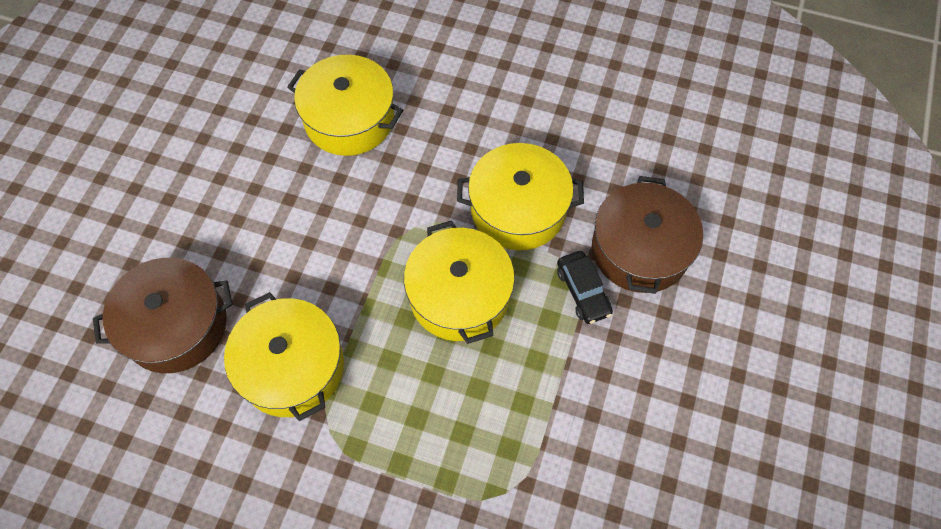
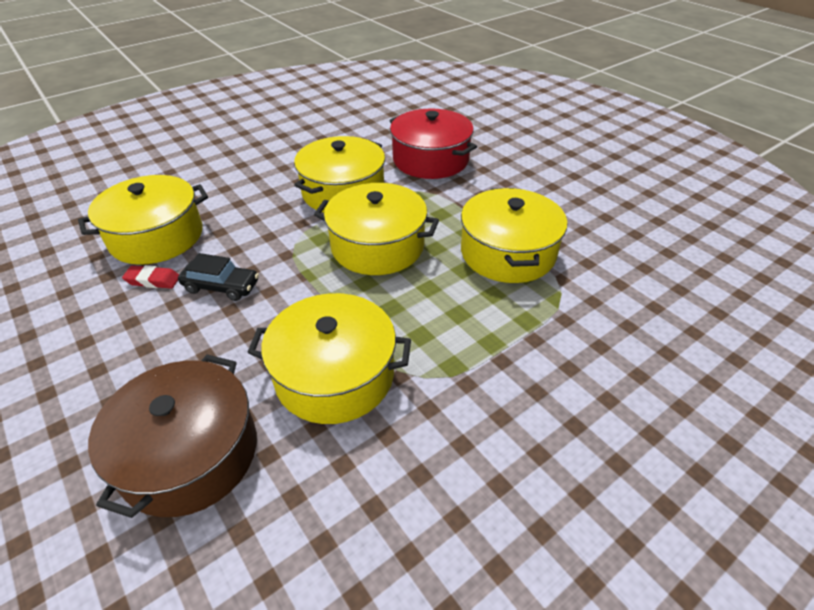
camera: 55 degrees left, 20 degrees down
(302, 163) = (153, 280): none -> red eraser
(531, 415) = (508, 253): none -> yellow pot
(582, 291) = (435, 192): black car -> black car (221, 286)
(640, 249) = (430, 160): brown pot -> red pot

